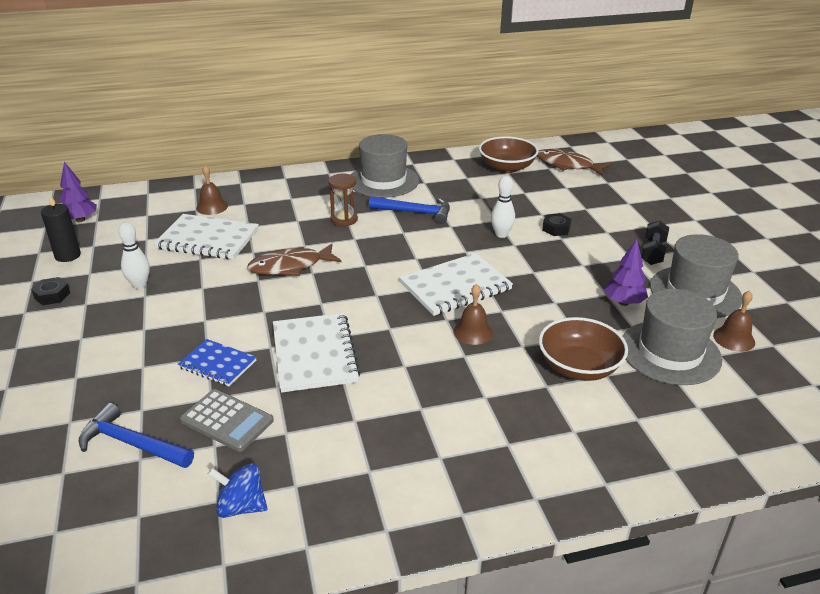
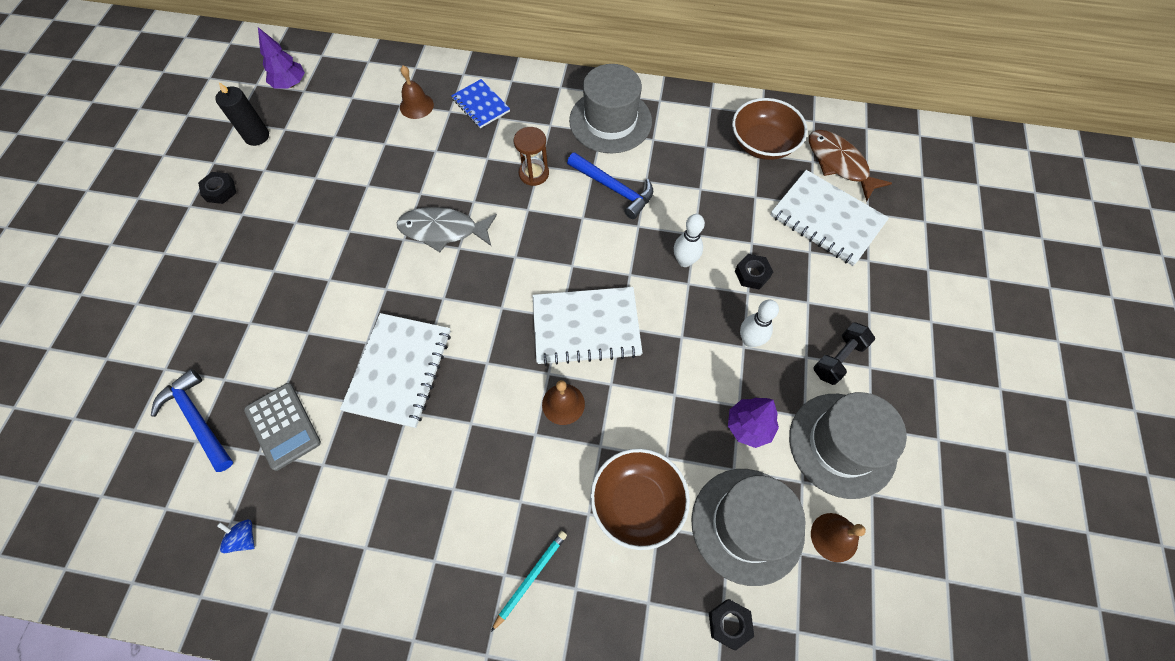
camera: 25 degrees right, 30 degrees up
(139, 285) = (297, 205): white bowling pin -> white bowling pin (749, 340)
(208, 239) = (388, 157): white notebook -> white notebook (827, 219)
(218, 364) = (311, 347): blue notebook -> blue notebook (481, 105)
(241, 506) = (244, 538): blue spinning top -> blue spinning top, size x0.66
(290, 266) = (443, 230): brown fish -> grey fish
(532, 438) = (530, 578): none -> turquoise pencil
(706, 408) = (729, 624): none -> black nut

